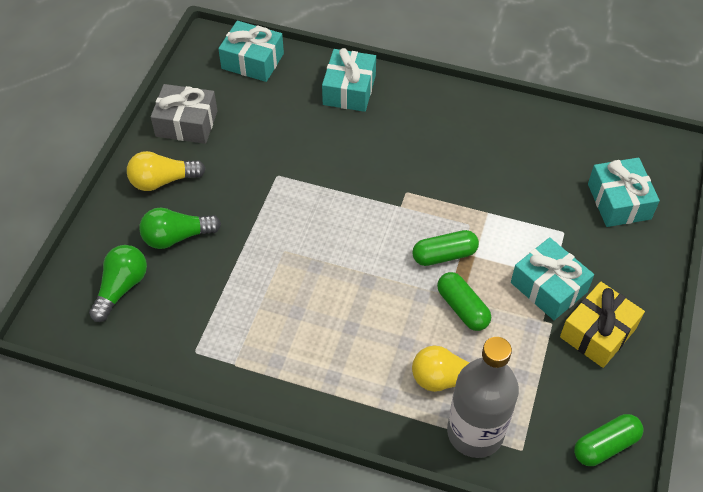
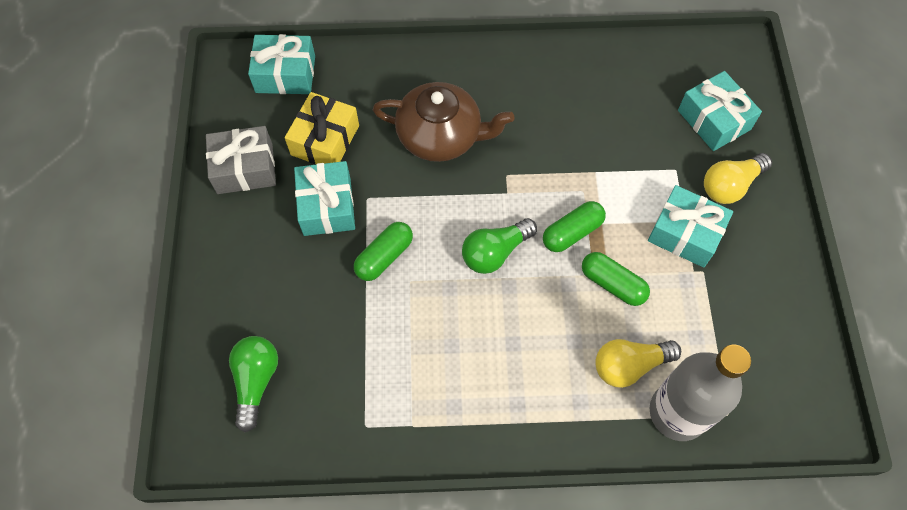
camera: 20 degrees left, 10 degrees up
(163, 181) = (247, 243): yellow light bulb -> yellow light bulb (730, 185)
(177, 237) = (290, 303): green light bulb -> green light bulb (495, 252)
(349, 90) = (401, 77): turquoise gift -> turquoise gift (327, 206)
(362, 144) = (440, 135): none -> brown teapot
(598, 332) = (749, 266): yellow gift -> yellow gift (325, 140)
(605, 445) = (801, 381): green capsule -> green capsule (384, 257)

